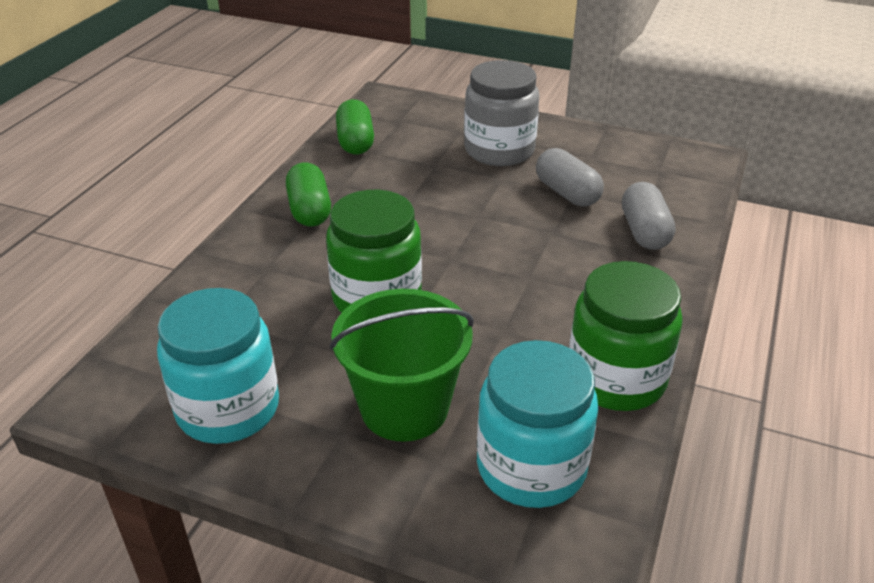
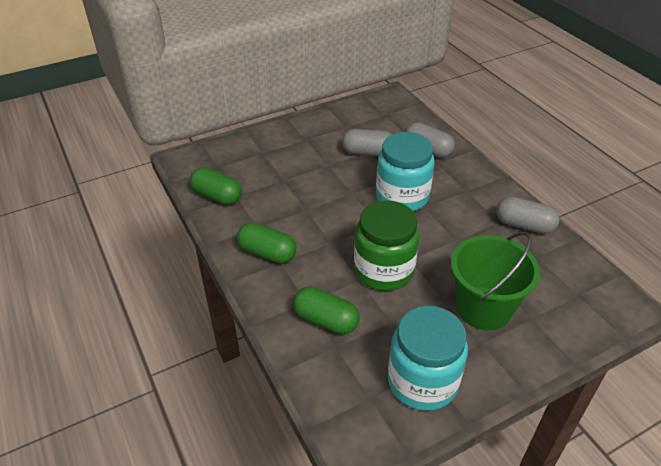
camera: 50 degrees left, 5 degrees up
(252, 294) = (326, 320): none -> green capsule
(499, 150) = (300, 150): grey jar -> none
(531, 467) = (560, 287): turquoise jar -> turquoise jar (402, 196)
(616, 378) = (524, 225): green jar -> grey capsule

